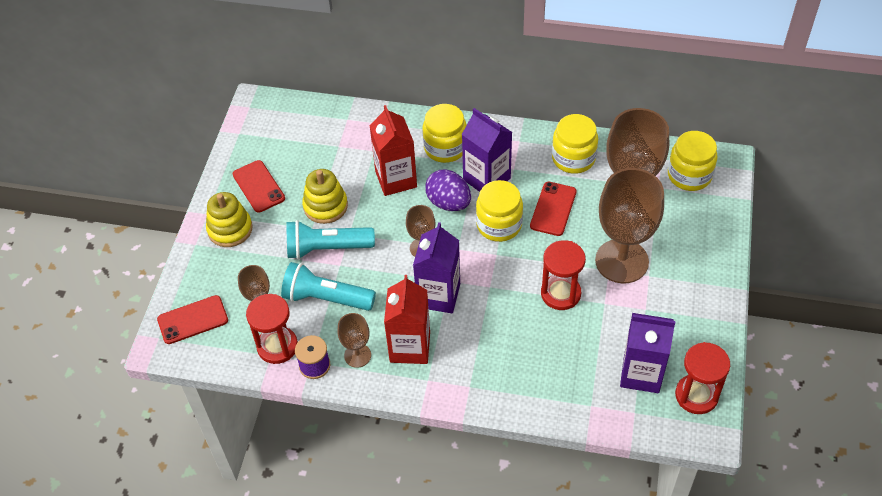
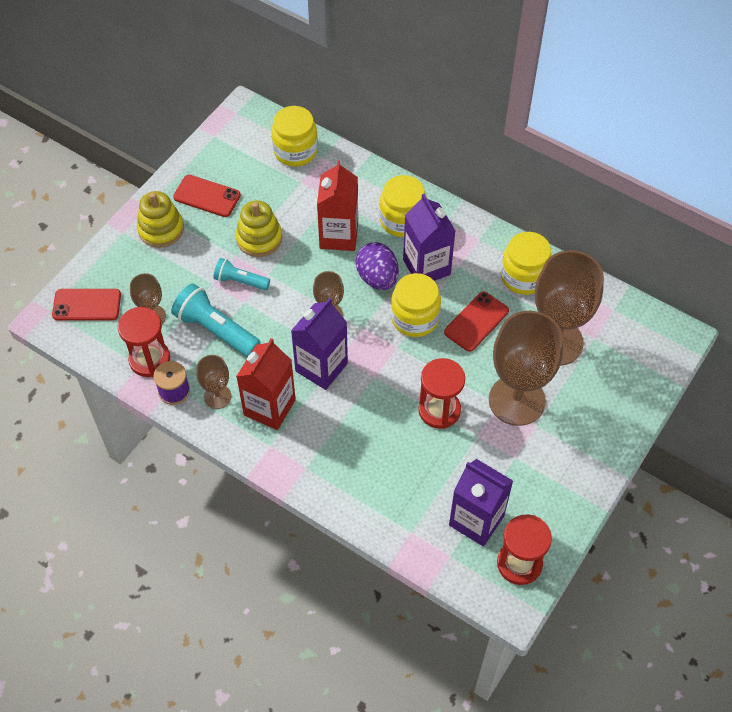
camera: 20 degrees right, 5 degrees up
(258, 186) = (207, 196): red phone -> red phone turned 60 degrees counterclockwise
(327, 248) = (240, 281): turquoise flashlight -> turquoise flashlight, size x0.61
(689, 175) = (633, 337): yellow jar -> yellow jar (295, 151)

